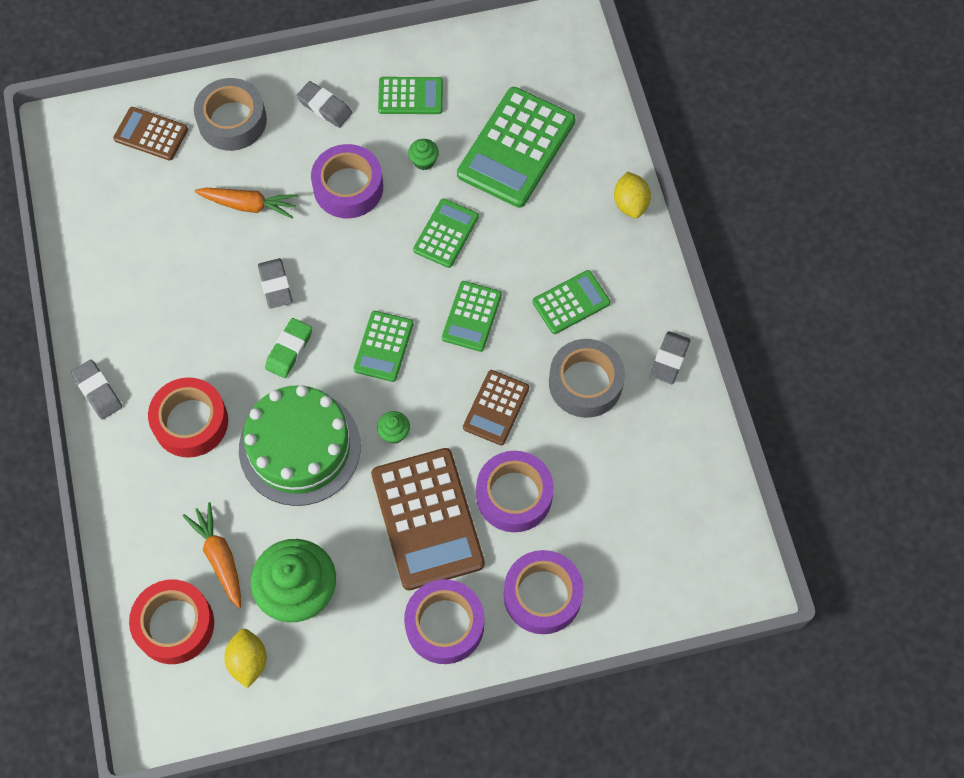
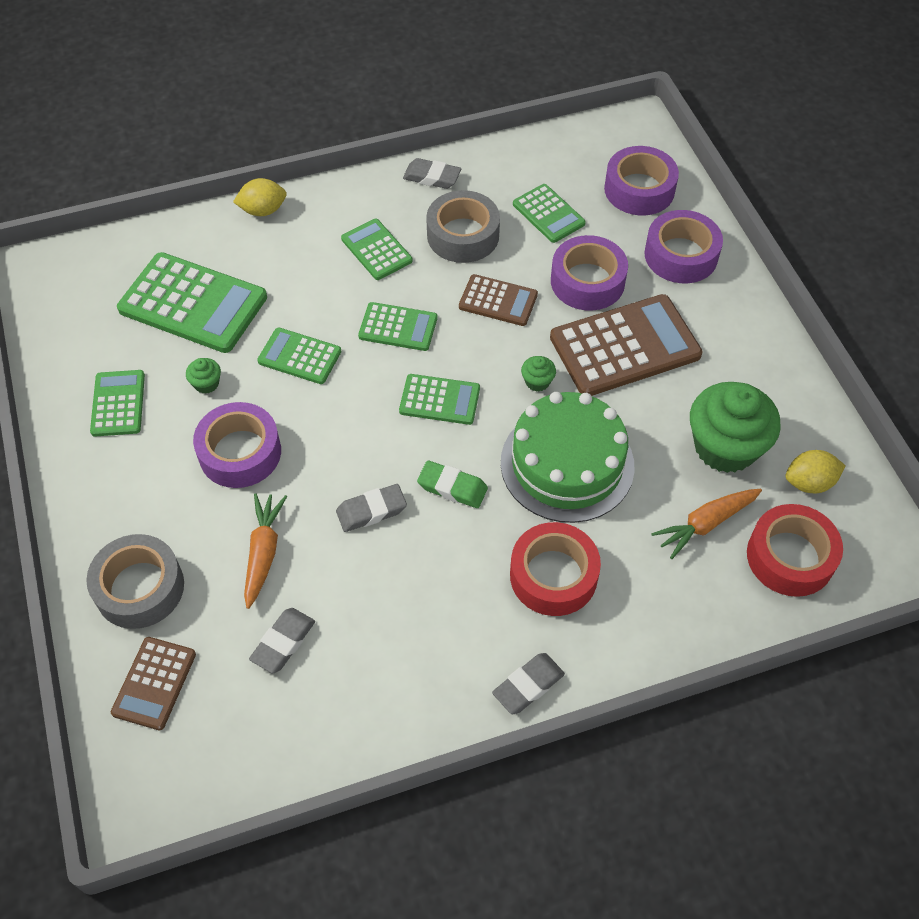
camera: 95 degrees left, 10 degrees down
(325, 107) = (126, 488): grey eraser -> grey eraser (283, 642)
(444, 625) = (727, 324): purple tape -> purple tape (639, 189)
(610, 469) = (548, 214): none -> green calculator

